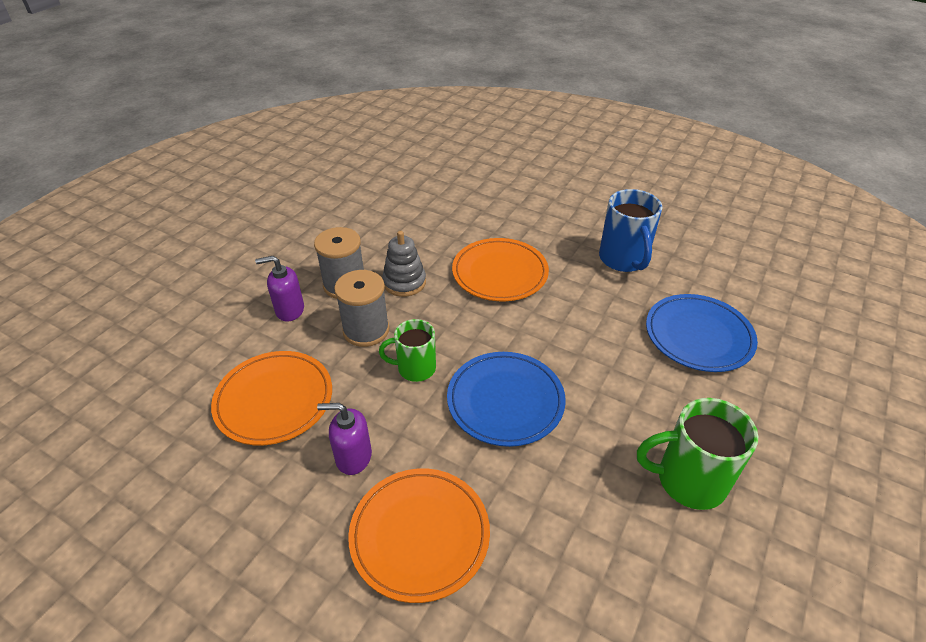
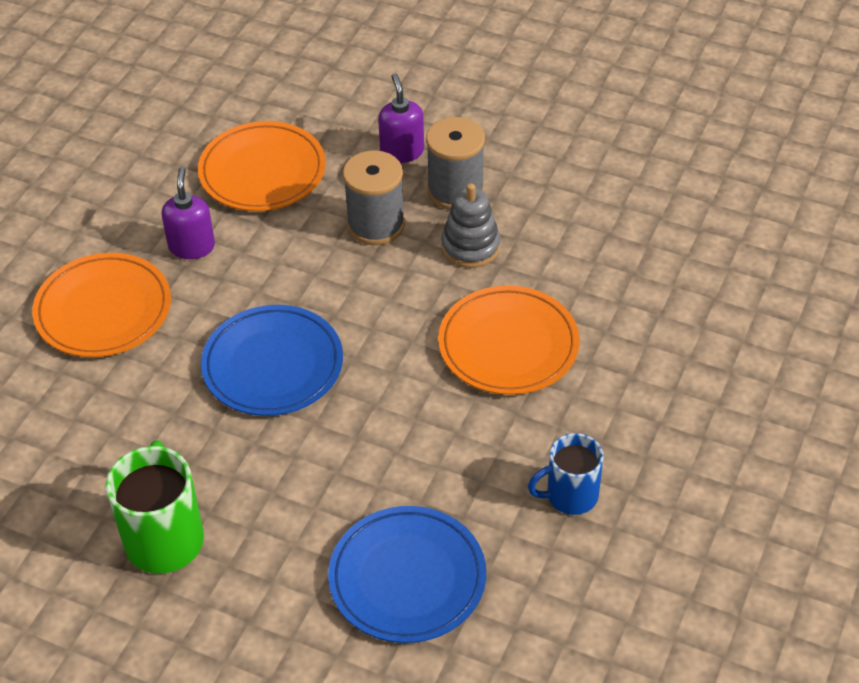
camera: 85 degrees right, 5 degrees up
(415, 368) = (317, 278): green mug -> none
(623, 259) = (570, 496): blue mug -> blue mug, size x0.65

